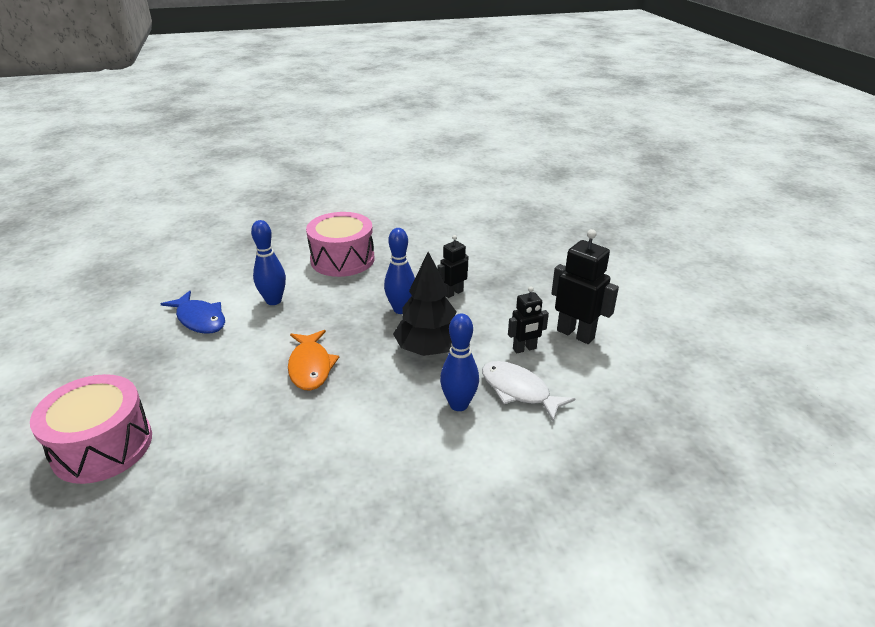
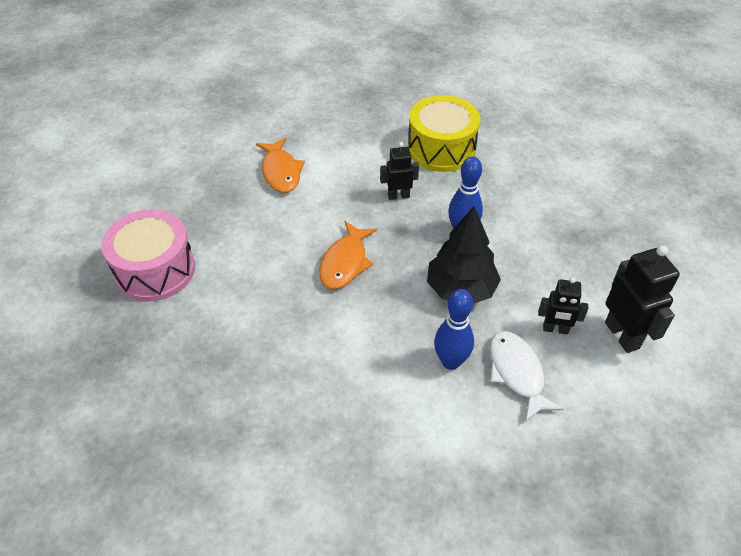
camera: 30 degrees right, 15 degrees up
(200, 319) = (281, 172): blue fish -> orange fish
(273, 301) = (352, 175): blue bowling pin -> none
(342, 259) = (441, 148): pink drum -> yellow drum
(453, 293) = (526, 232): black robot -> black robot (398, 196)

